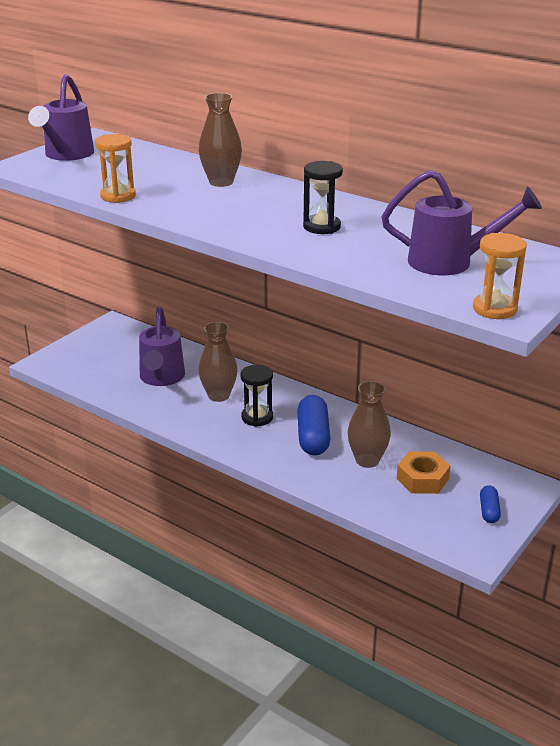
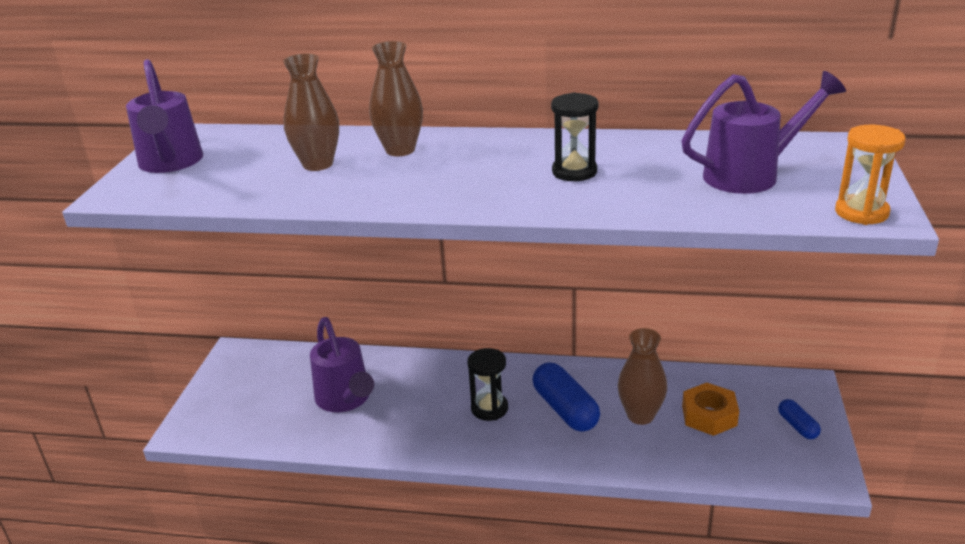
camera: 25 degrees left, 0 degrees up
(118, 196) = (297, 197): orange hourglass -> none
(218, 395) = (427, 398): brown vase -> brown vase (318, 164)

